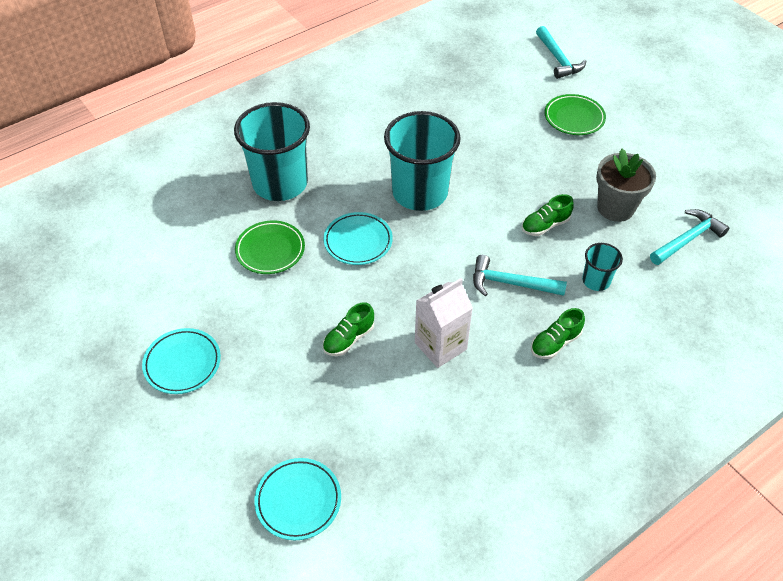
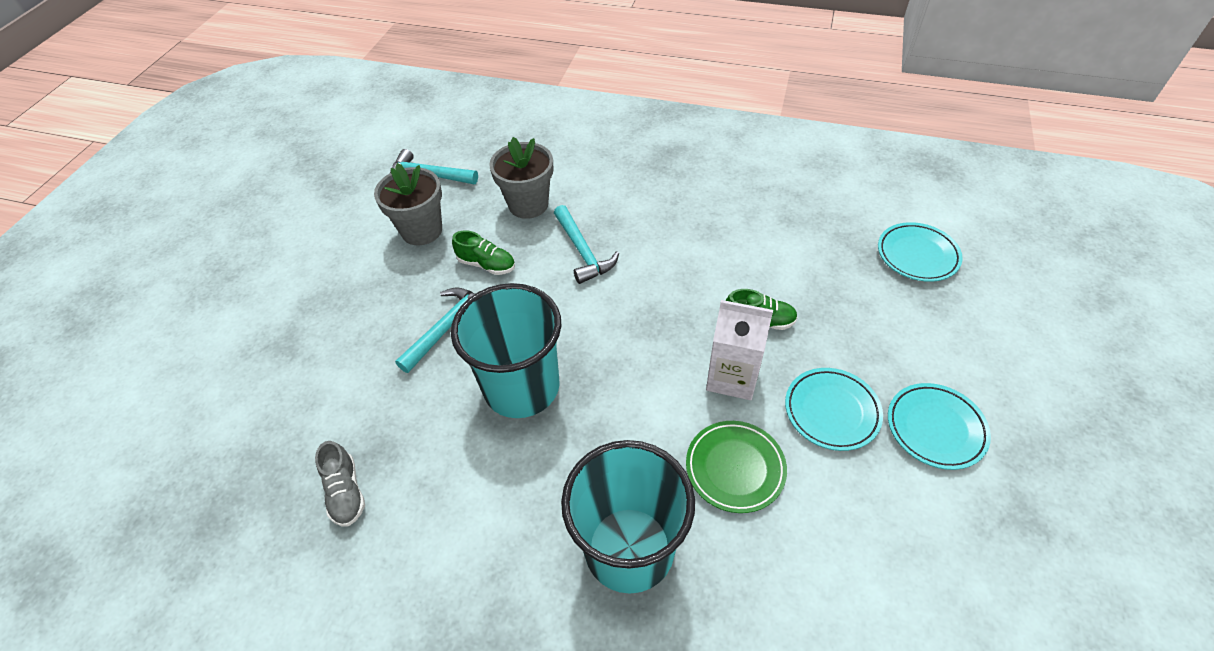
camera: 125 degrees left, 0 degrees up
(358, 241) = (642, 394): turquoise plate -> turquoise plate (831, 411)
(422, 103) = (346, 492): none -> grey shoe
(440, 346) = (696, 258): white carton -> white carton (732, 377)
(555, 343) = (619, 197): green shoe -> none
(558, 59) = (158, 395): turquoise hammer -> turquoise hammer (447, 327)
(574, 118) = (287, 322): green plate -> none
(596, 280) = (528, 204): turquoise cup -> grey flower pot

